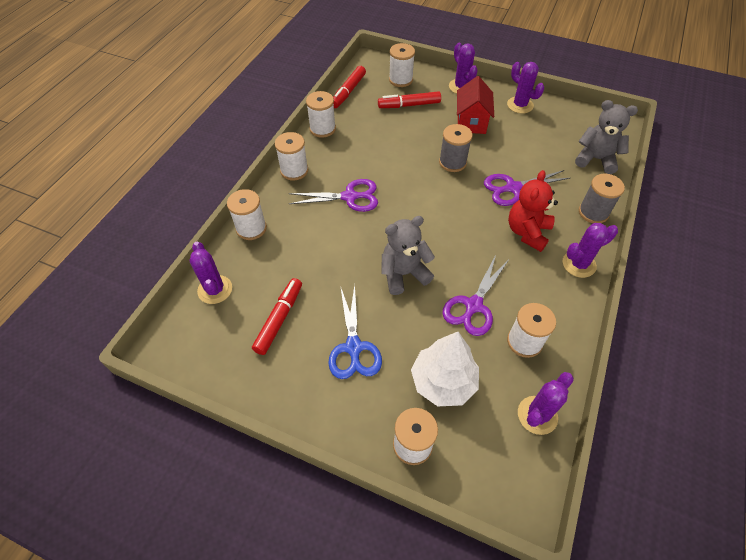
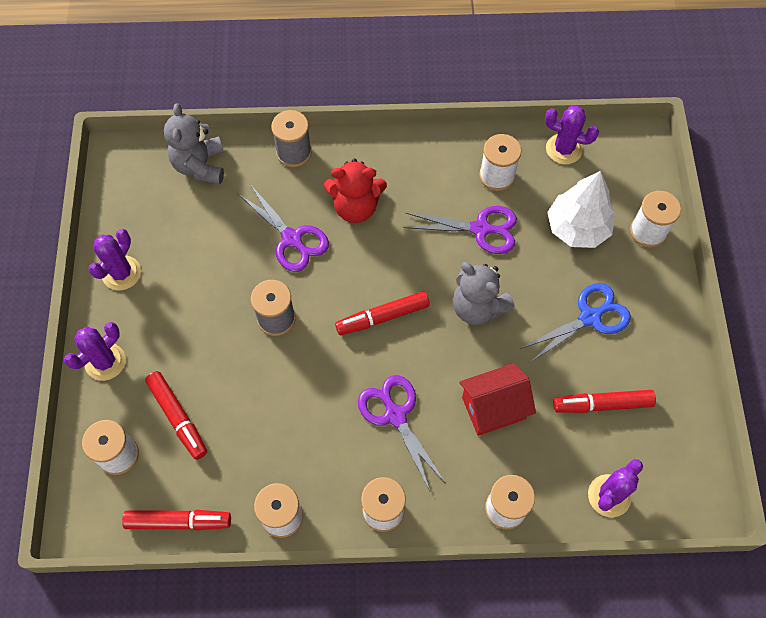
camera: 115 degrees left, 10 degrees up
(425, 215) = (383, 317): none -> red marker
(471, 122) = (183, 322): red house -> red house (493, 408)
(579, 264) = (377, 151): purple cactus -> none

